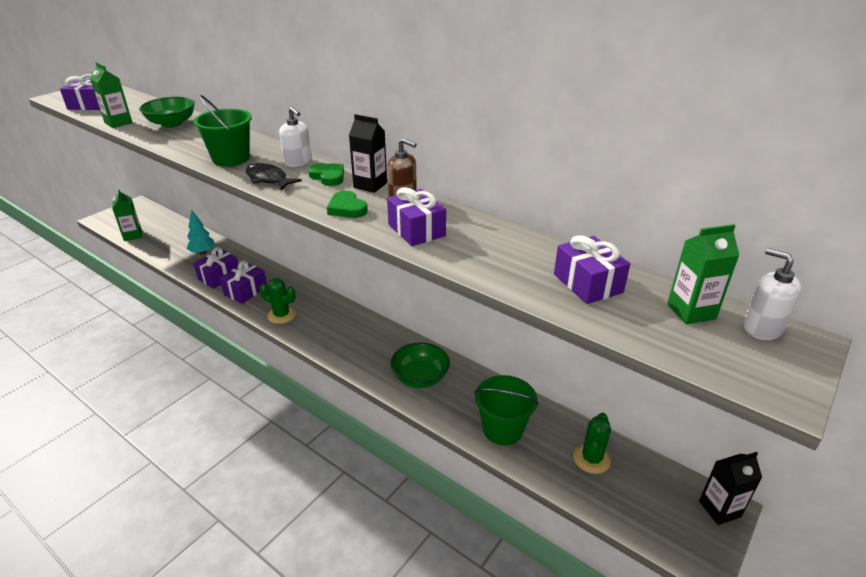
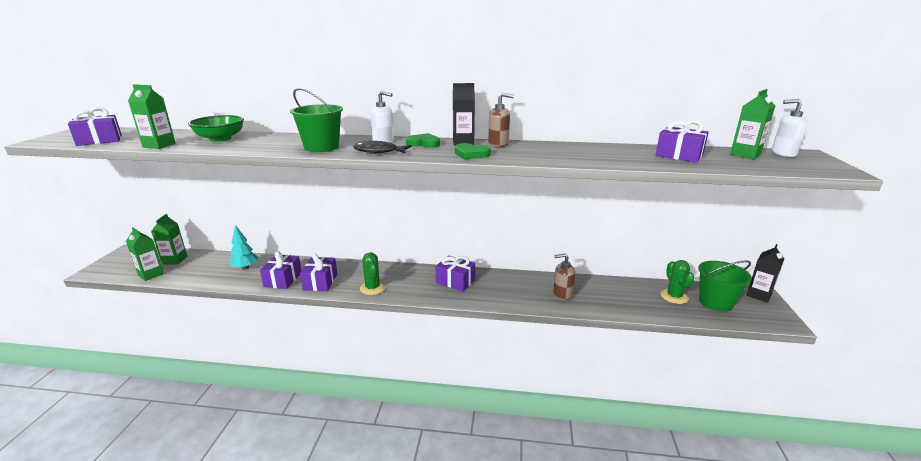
camera: 30 degrees left, 10 degrees down
(160, 225) = (174, 260): none -> green carton
(281, 315) = (372, 288): green cactus -> green cactus turned 75 degrees clockwise
(416, 230) = (539, 155): purple gift -> purple gift (455, 281)
(420, 377) = (524, 291): green bowl -> none
(457, 398) = (562, 294): none -> brown soap dispenser
(502, 429) = (609, 300): green bucket -> green bucket (715, 302)

